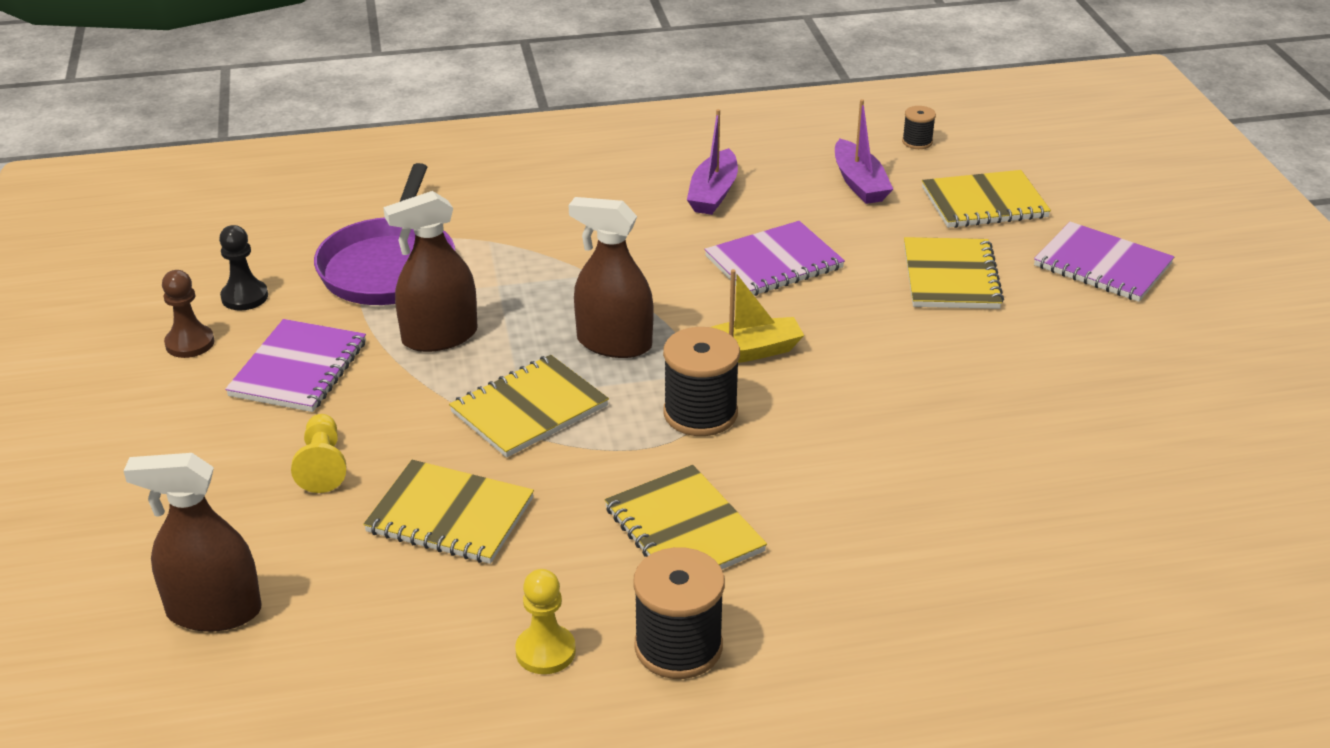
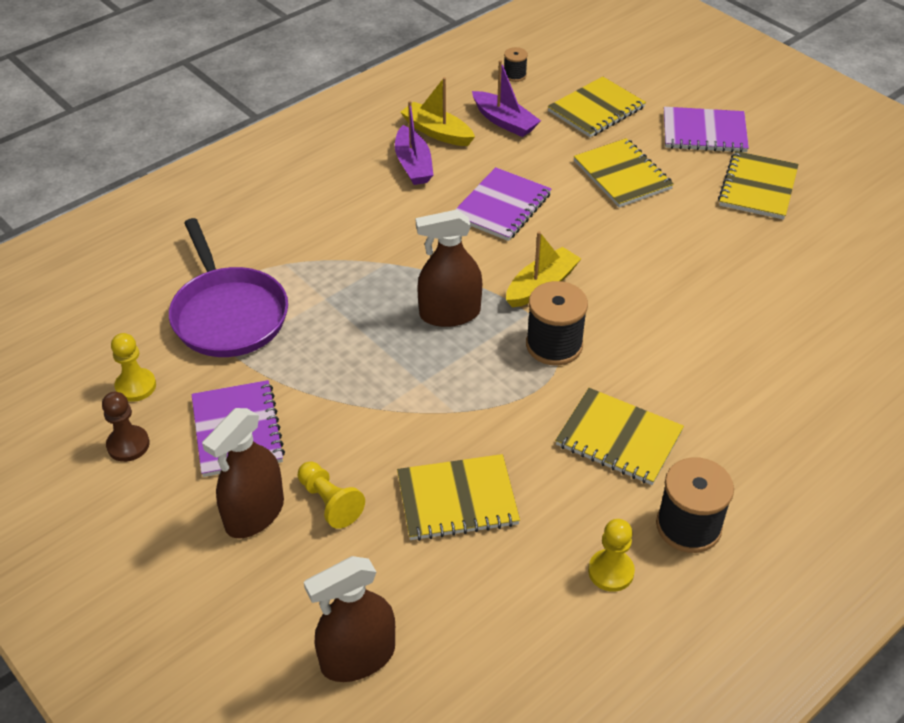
camera: 30 degrees left, 10 degrees up
(244, 297) = (136, 386): black pawn -> yellow pawn
(439, 337) = (320, 359): brown spray bottle -> brown spray bottle (254, 514)
(529, 409) = (437, 391): yellow notebook -> yellow notebook (758, 187)
(771, 171) = (437, 132): none -> yellow boat

